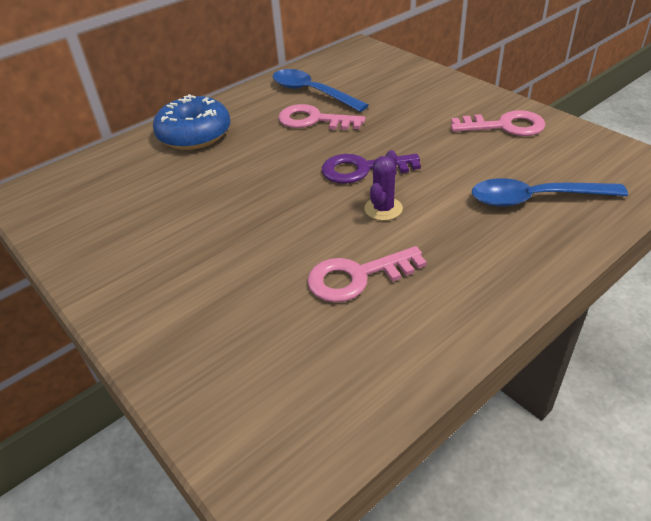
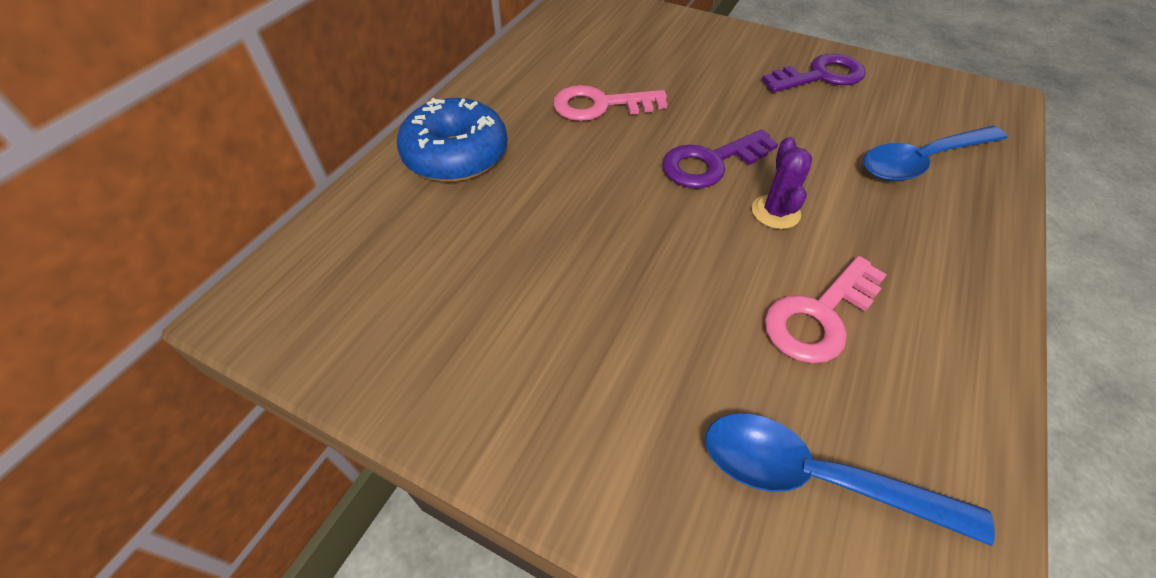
camera: 25 degrees left, 10 degrees up
(312, 93) = (569, 67): blue spoon -> blue spoon (816, 478)
(504, 126) = (820, 76): pink key -> purple key

